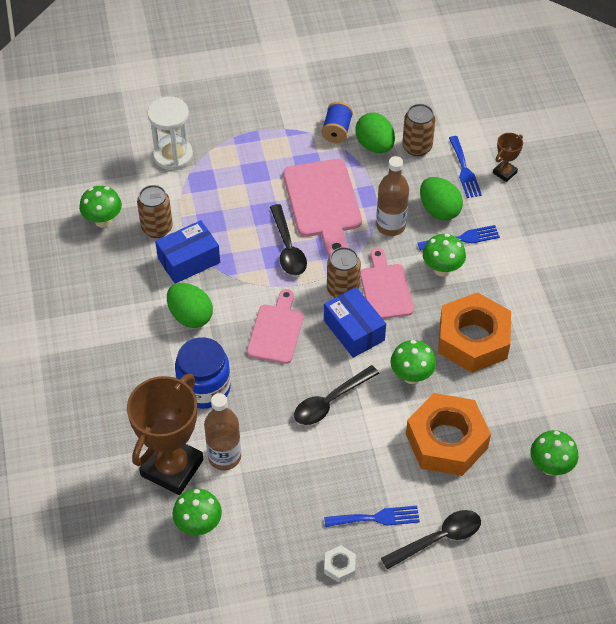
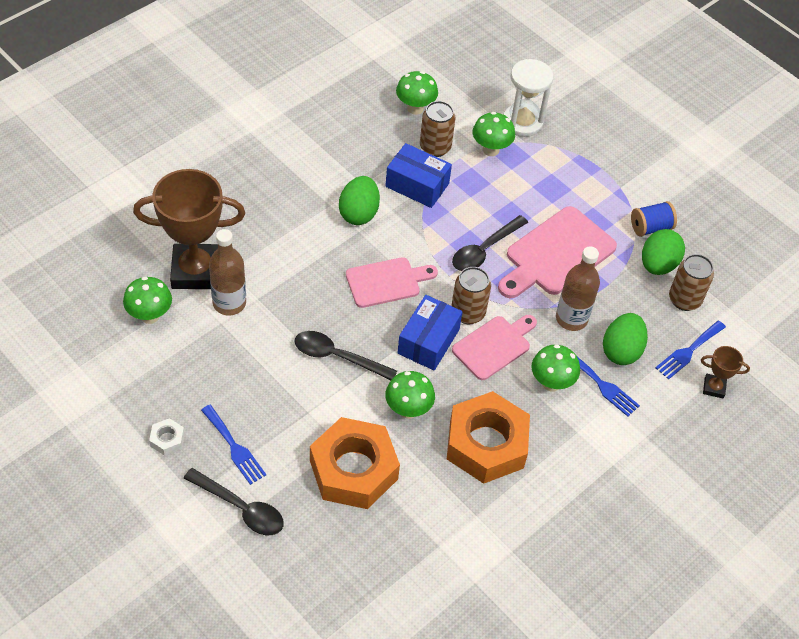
camera: 55 degrees right, 0 degrees up
(204, 388) = (291, 257): blue jar -> none
(550, 467) = (380, 574): green mushroom -> green mushroom (491, 149)

